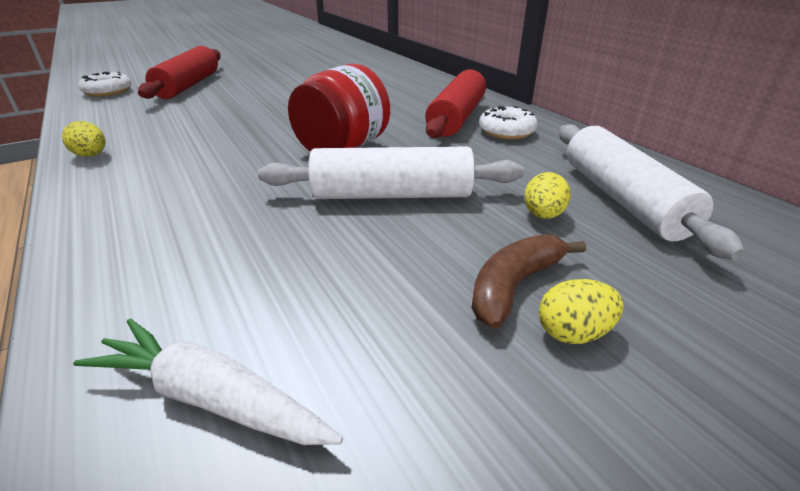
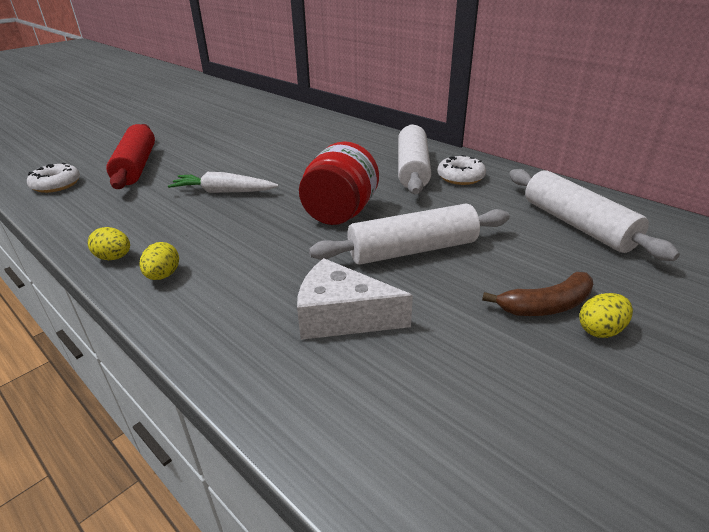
camera: 15 degrees left, 0 degrees up
(210, 398) = (405, 427): white carrot -> white carrot (223, 192)
(253, 249) = (342, 316): none -> white cheese
(456, 118) = (412, 169): red rolling pin -> white rolling pin
(514, 286) = (546, 306): brown banana -> brown banana turned 135 degrees counterclockwise
(543, 215) = (532, 248): yellow egg -> yellow egg (163, 275)

